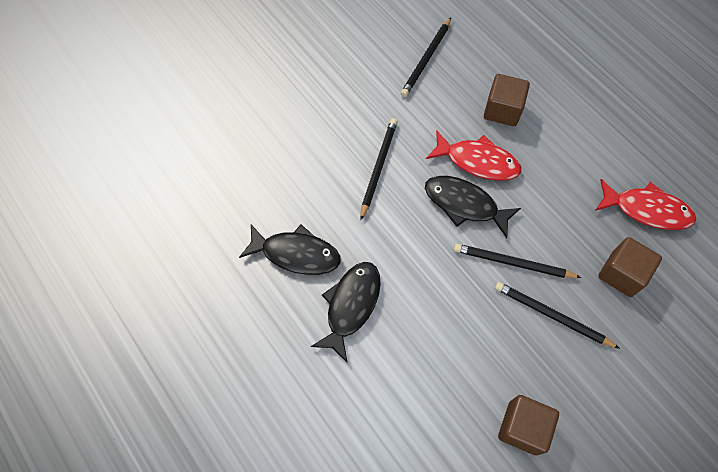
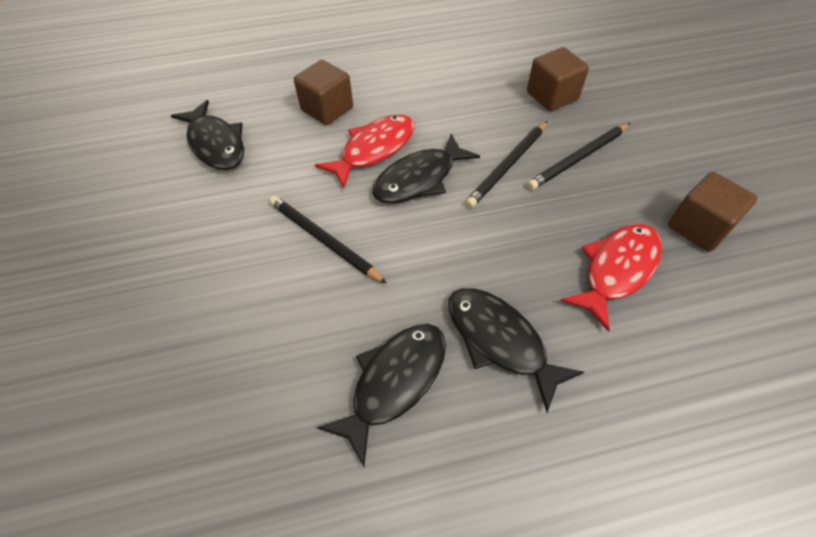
camera: 65 degrees left, 10 degrees down
(426, 59) = (216, 144): black pencil -> black fish
(647, 210) = (495, 58): red fish -> red fish (616, 270)

